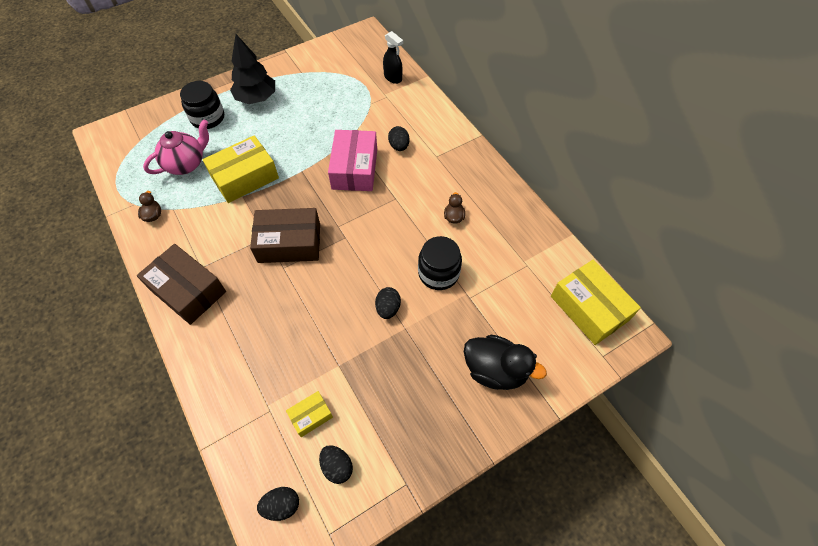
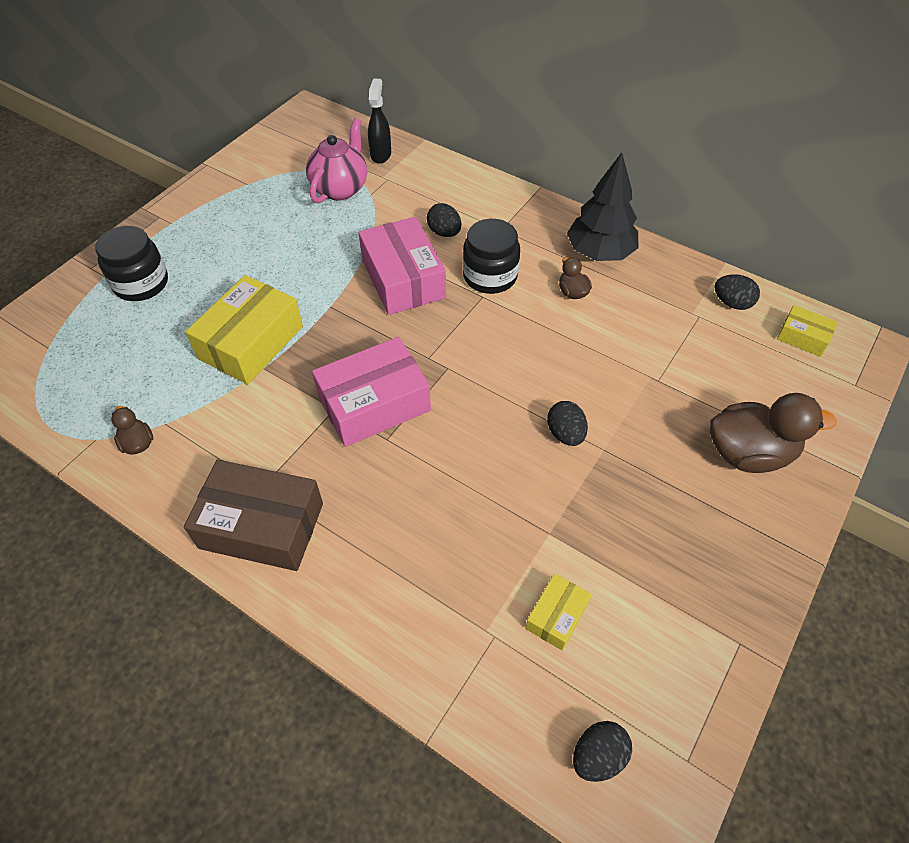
camera: 25 degrees left, 5 degrees down
(186, 164) = (146, 355): pink teapot -> pink teapot (340, 188)
(256, 98) = (201, 235): black tree -> black tree (599, 252)
(289, 243) = (374, 403): brown box -> pink box
(337, 466) = (637, 665): black egg -> black egg (732, 303)
(393, 78) = (381, 154): black spray bottle -> black spray bottle turned 105 degrees counterclockwise
(438, 273) = (600, 366): black jar -> black jar (490, 276)
(495, 370) = (748, 453): black duck -> brown duck
(589, 308) = (802, 337): yellow box -> yellow box, size x0.51

